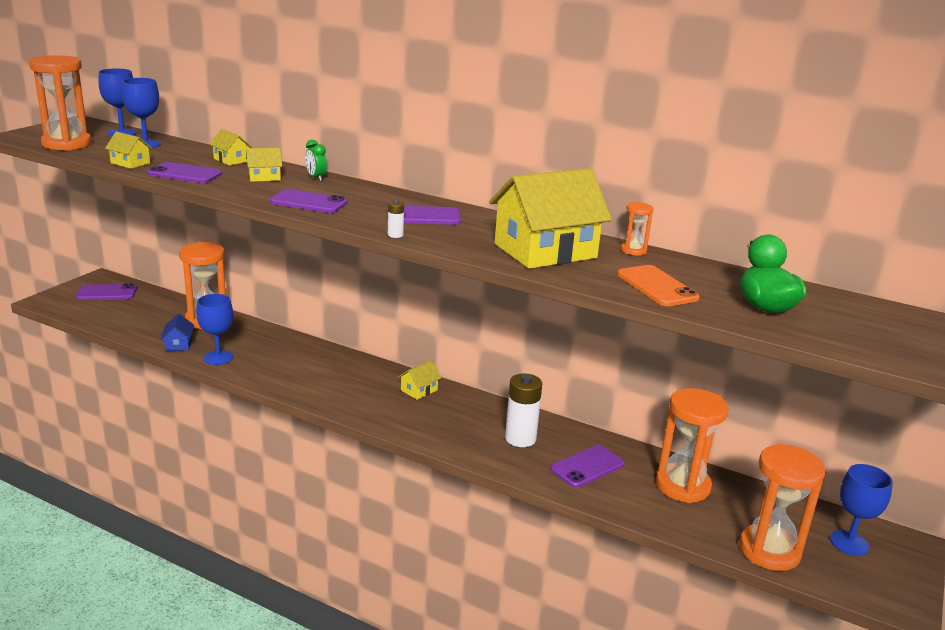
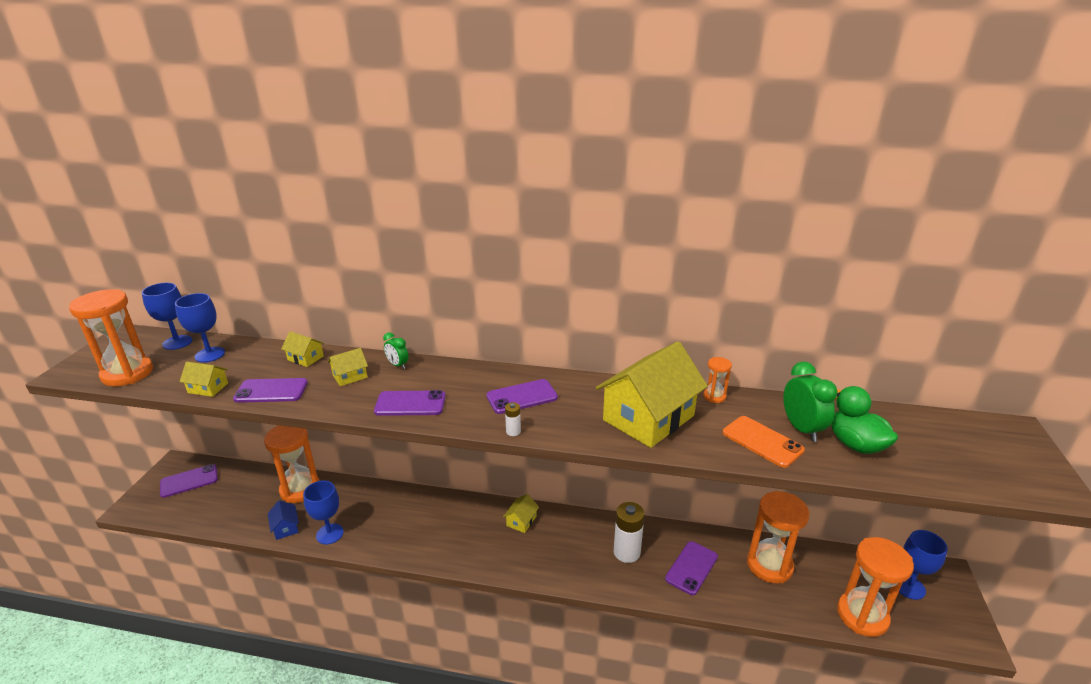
camera: 15 degrees left, 5 degrees up
(712, 287) = (801, 429): none -> green clock

